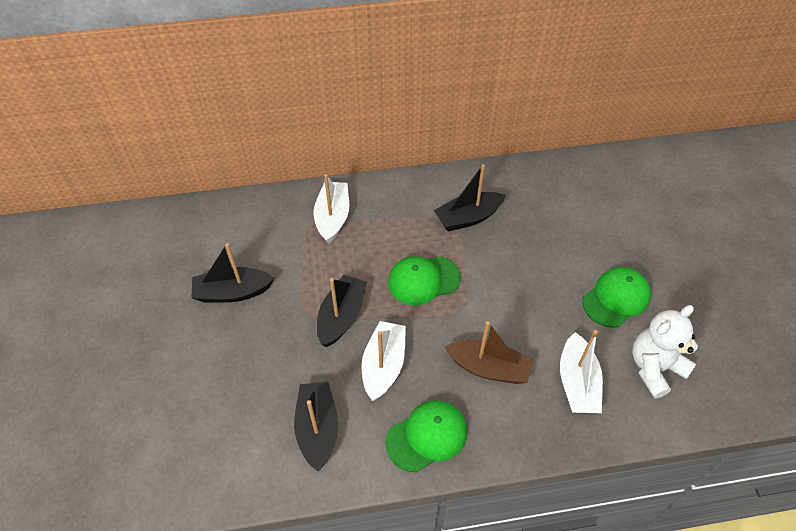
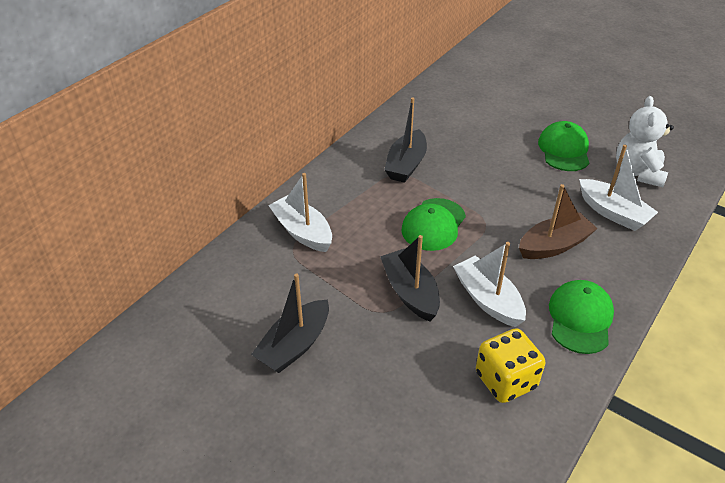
camera: 45 degrees left, 10 degrees down
(317, 429) = (505, 380): black boat -> yellow dice

